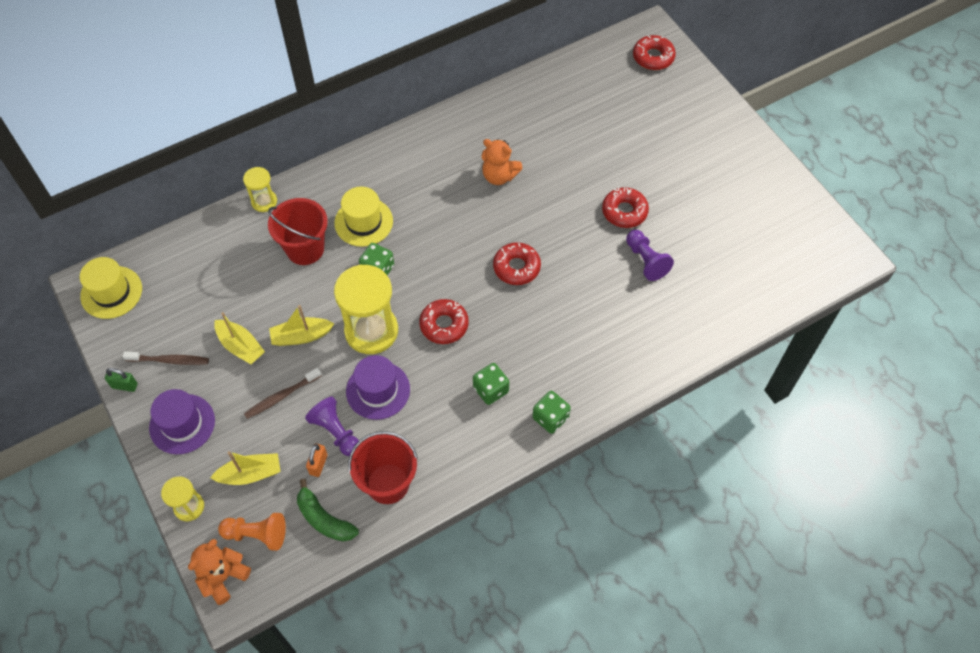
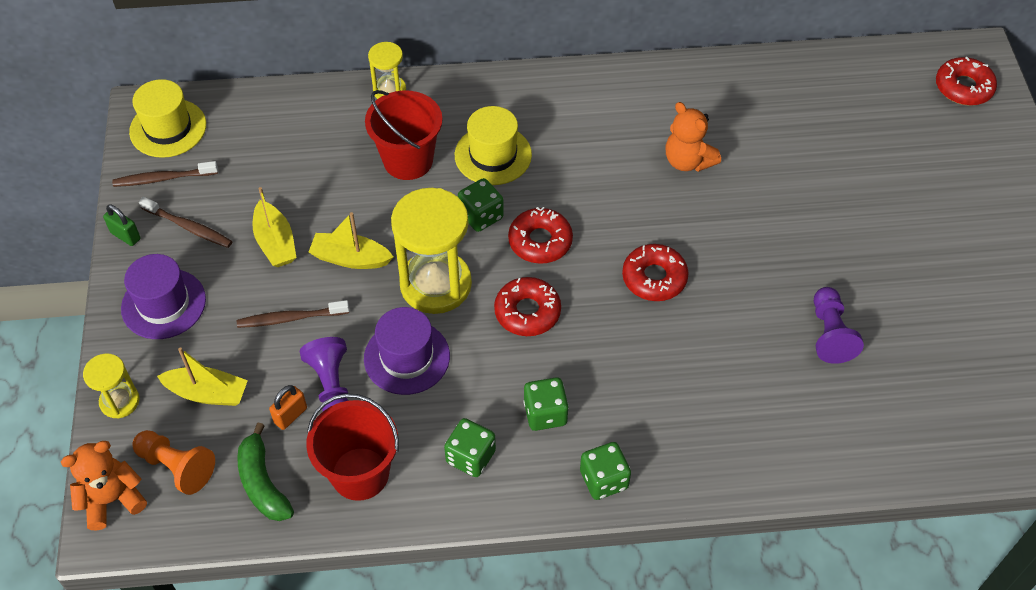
camera: 25 degrees right, 5 degrees down
(129, 332) = (163, 178): none -> brown toothbrush
(456, 440) = (470, 457): none -> green dice
(624, 211) = (830, 262): red donut -> red donut (540, 241)

